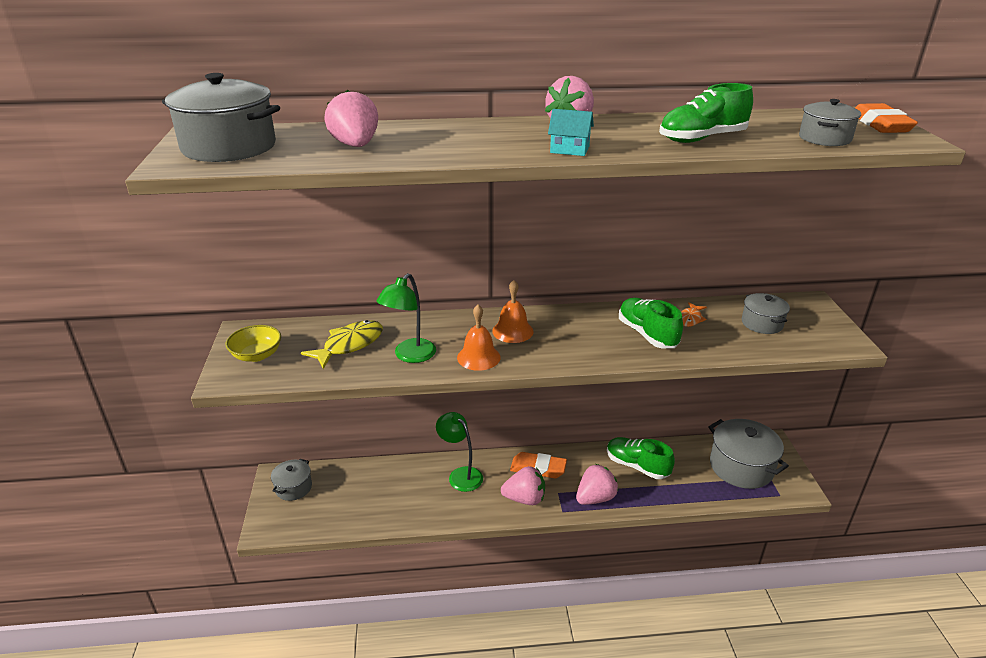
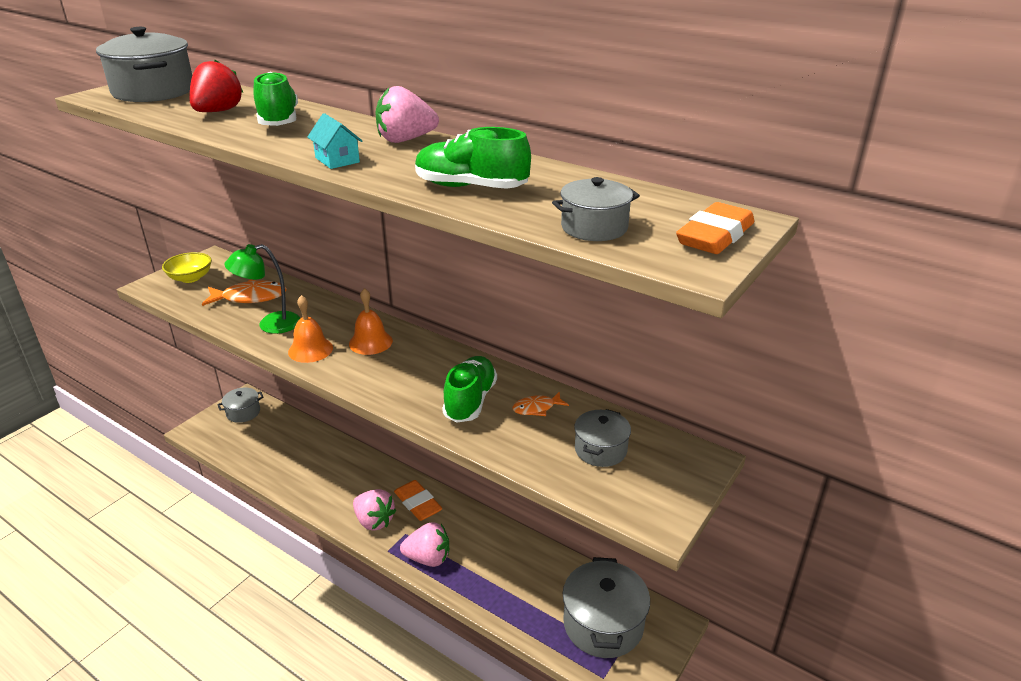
camera: 40 degrees right, 0 degrees up
(349, 345) = (250, 297): yellow fish -> orange fish
(355, 146) = (218, 112): pink strawberry -> red strawberry
(460, 475) = (355, 471): green lamp -> none
(637, 466) = (502, 556): green shoe -> green shoe (278, 121)

